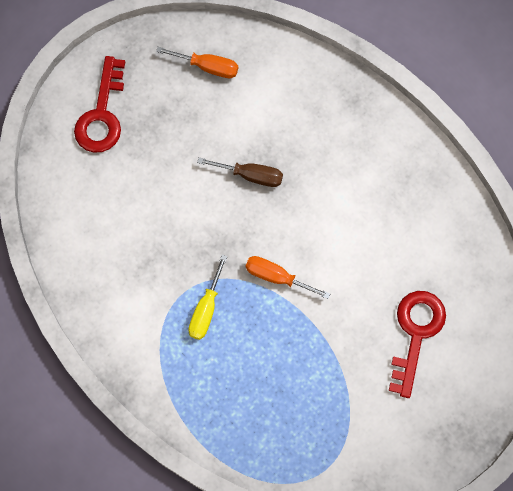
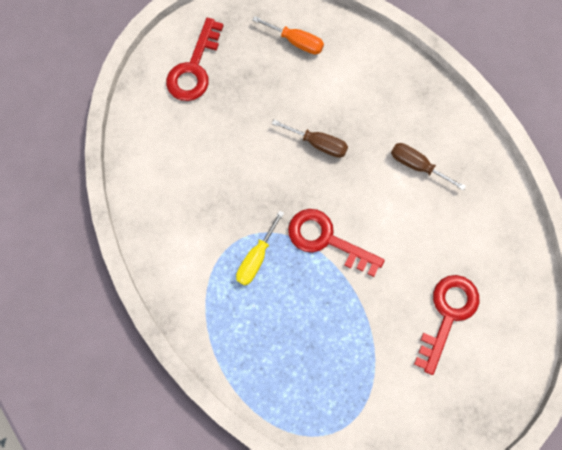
camera: 10 degrees right, 0 degrees up
(277, 277) = (326, 240): orange screwdriver -> red key
(359, 181) = (417, 165): none -> brown screwdriver

